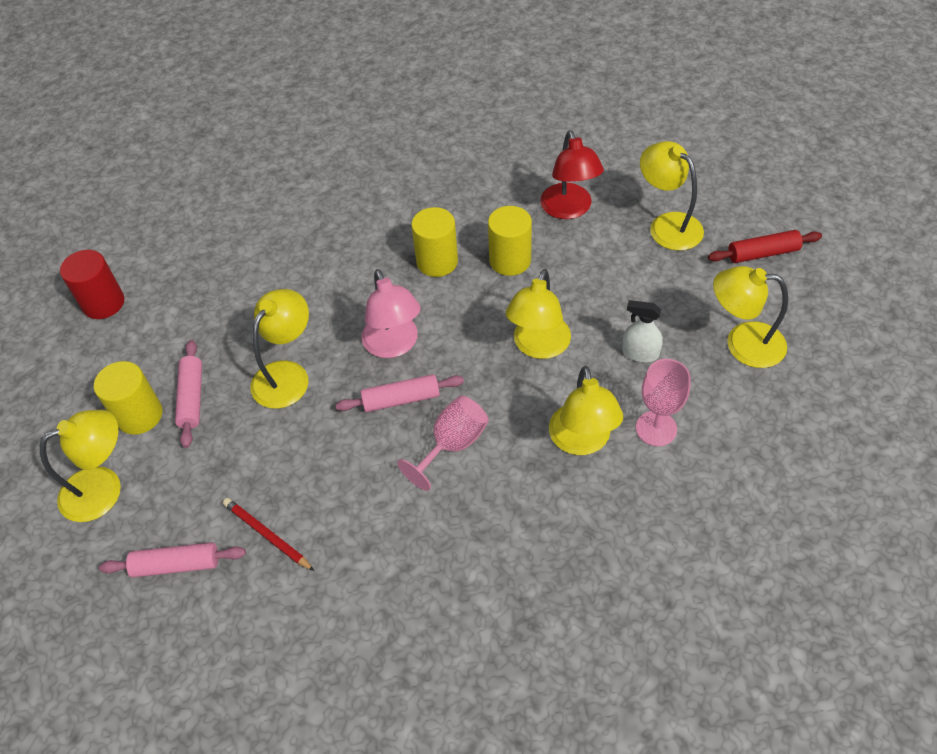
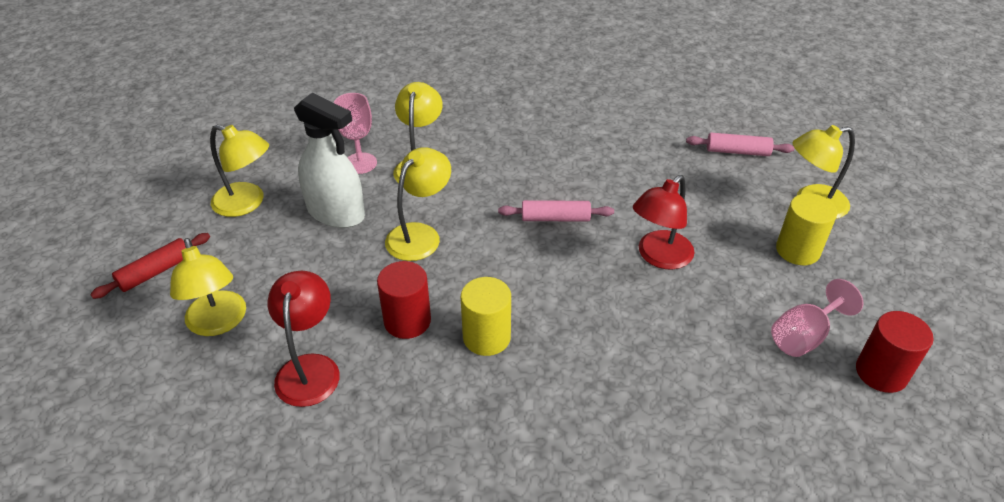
camera: 170 degrees left, 10 degrees down
(192, 398) = (750, 255): pink rolling pin -> none
(267, 535) = (671, 156): red pencil -> none
(287, 375) = (659, 257): yellow lamp -> red lamp
(394, 345) = (553, 262): pink lamp -> none
(452, 445) = (521, 181): pink goblet -> pink goblet (804, 336)
(510, 260) = (407, 321): yellow cylinder -> red cylinder
(640, 353) = (336, 213): white spray bottle -> white spray bottle, size x1.96
(762, 253) = (156, 272): red rolling pin -> red rolling pin turned 45 degrees counterclockwise

